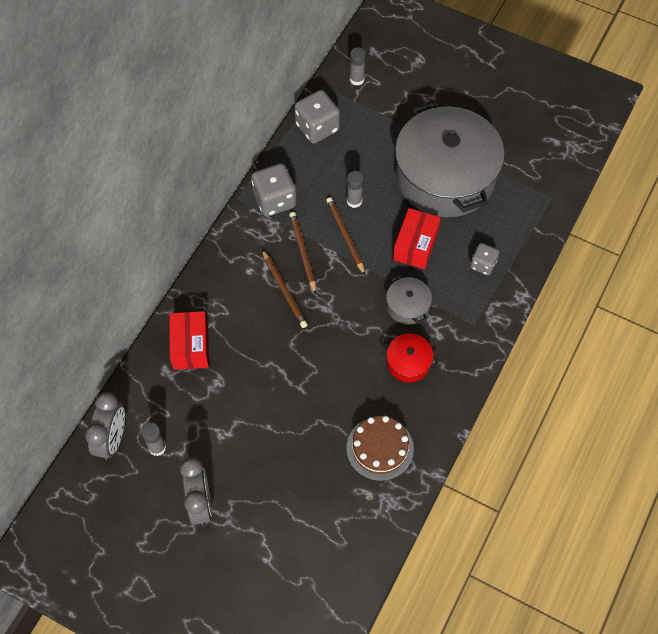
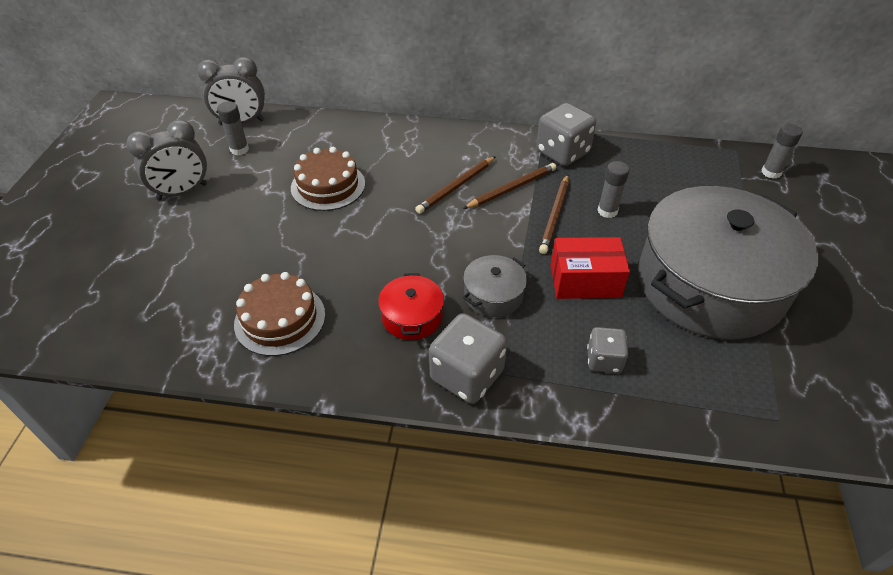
camera: 70 degrees right, 15 degrees down
(190, 346) = (358, 142): red box -> none
(242, 384) = (328, 186): none -> brown cake
(317, 127) = (678, 159): grey dice -> grey dice (467, 375)
(345, 236) = (555, 215): brown pencil -> brown pencil turned 150 degrees clockwise

